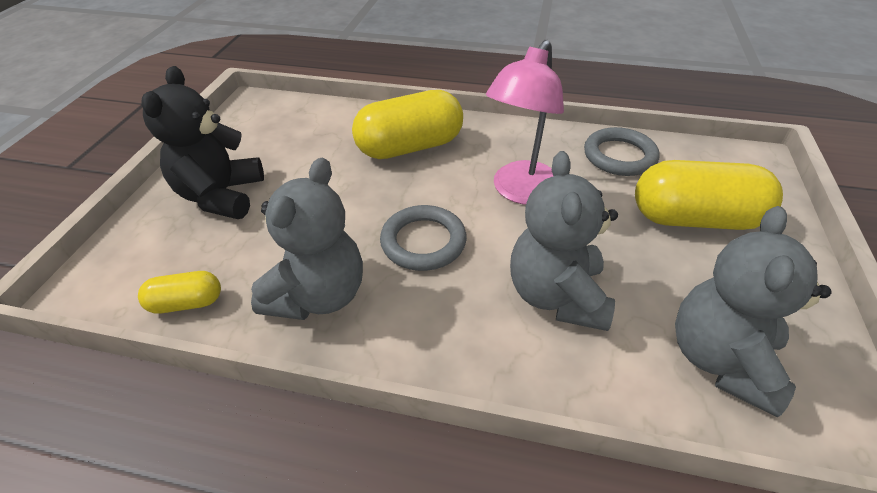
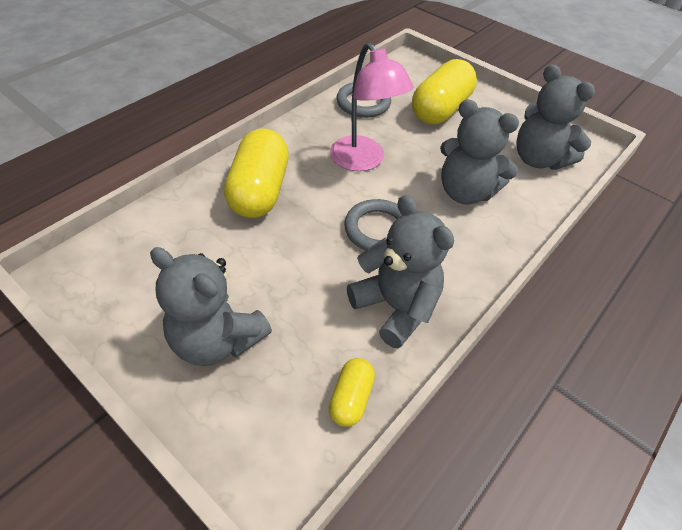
camera: 65 degrees left, 5 degrees up
(221, 196) = (217, 340): black teddy bear -> grey teddy bear

